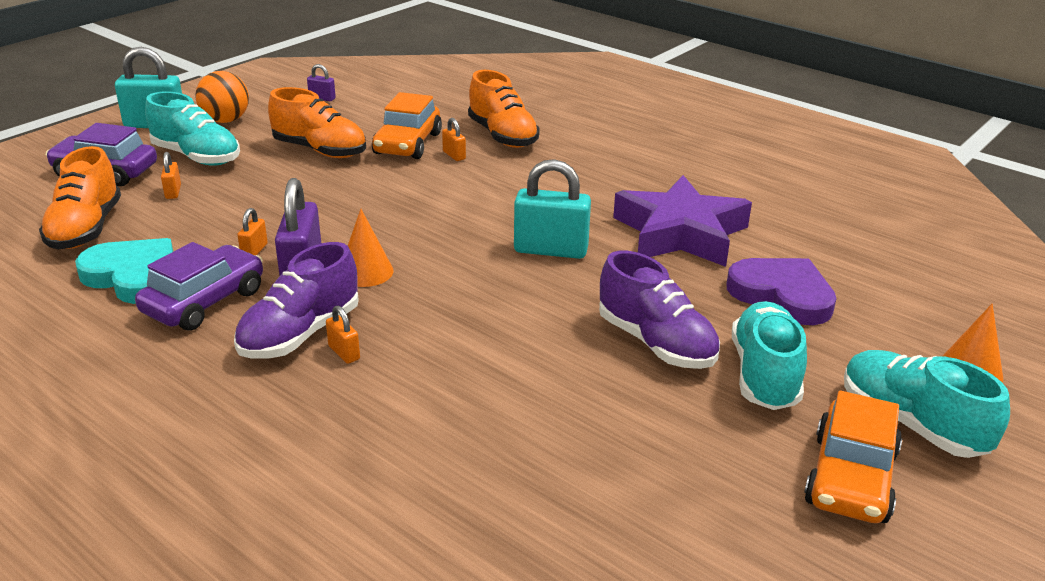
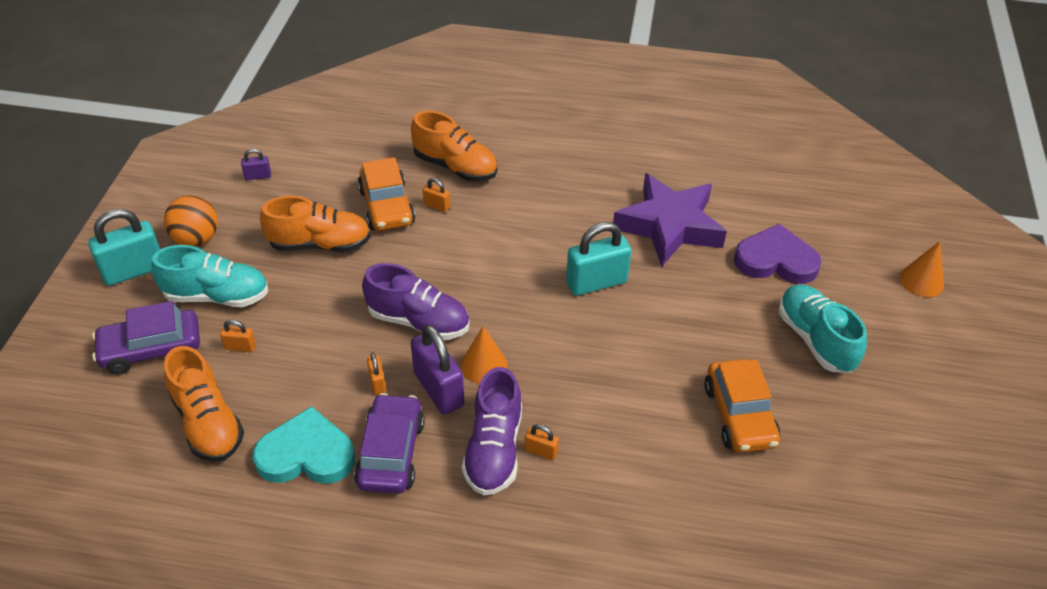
camera: 30 degrees left, 15 degrees up
(173, 192) = (240, 347): orange padlock -> orange padlock turned 45 degrees counterclockwise
(656, 343) = (733, 342): purple shoe -> purple shoe (419, 321)
(850, 478) = (915, 401): orange car -> orange car (739, 415)
(911, 423) = (918, 341): turquoise shoe -> none

